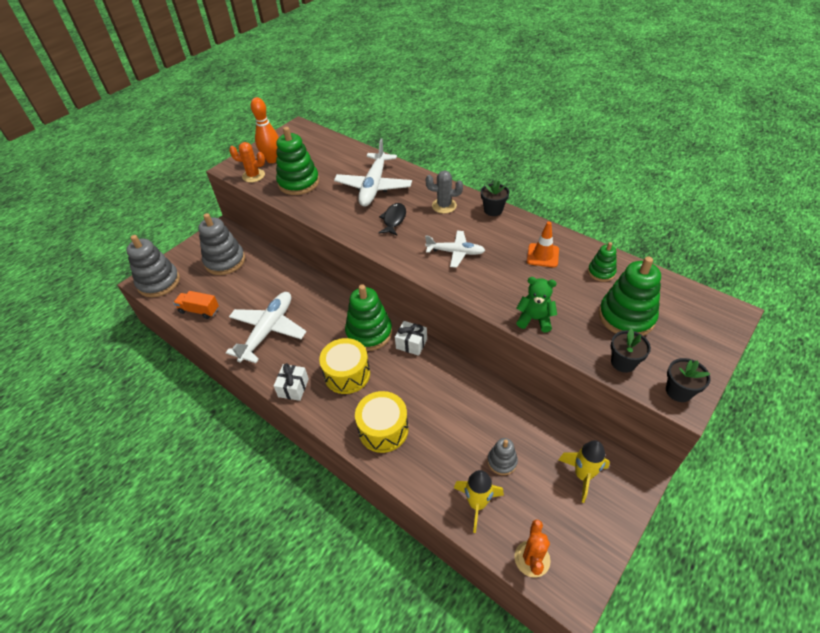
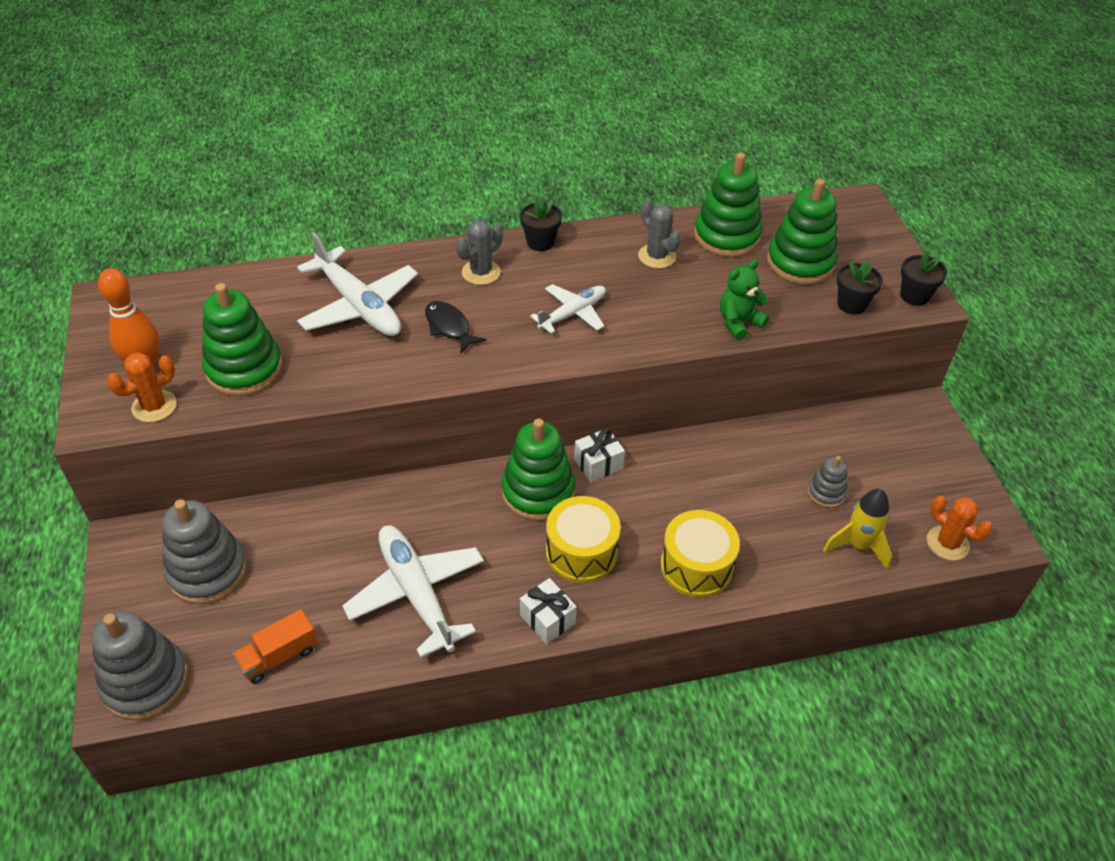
camera: 55 degrees left, 0 degrees up
(542, 255) = (657, 256): orange traffic cone -> grey cactus
(582, 475) = (892, 445): yellow rocket -> none
(601, 272) = (726, 236): green stacking toy -> green stacking toy, size x1.90

